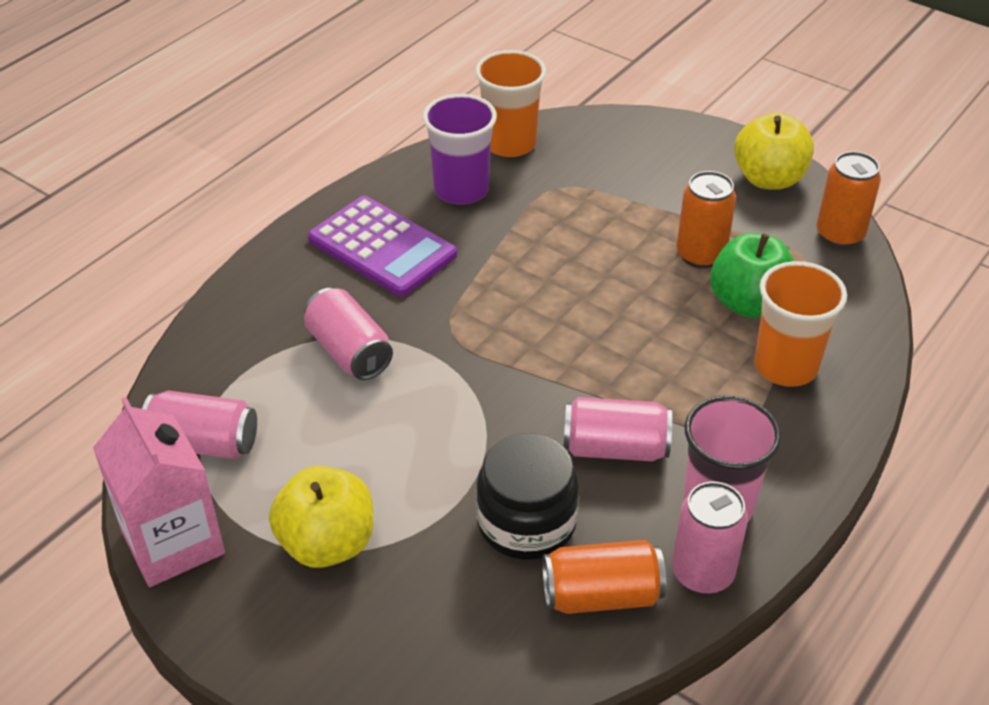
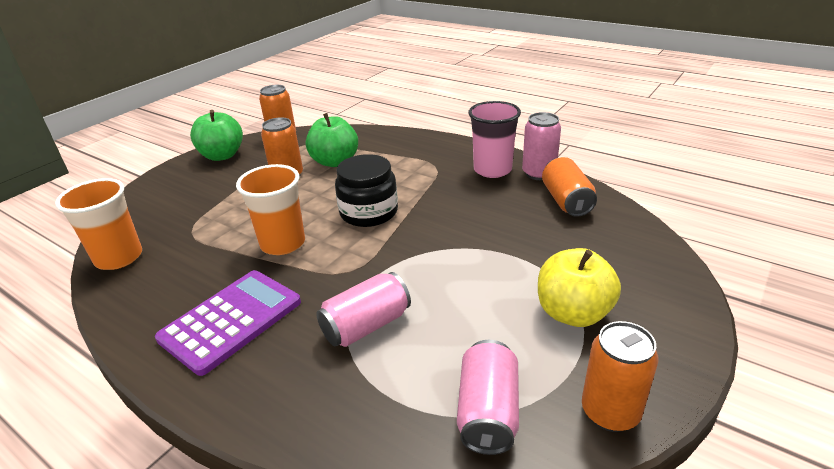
camera: 90 degrees left, 10 degrees down
(173, 542) = (610, 412): pink carton -> orange can
(461, 190) = (169, 280): purple cup -> none
(526, 523) = (523, 228): black jar -> black jar (369, 212)
(615, 448) = (456, 200): pink can -> none
(768, 179) = (222, 155): yellow apple -> green apple
(785, 366) = (387, 152): orange cup -> orange cup (283, 243)

